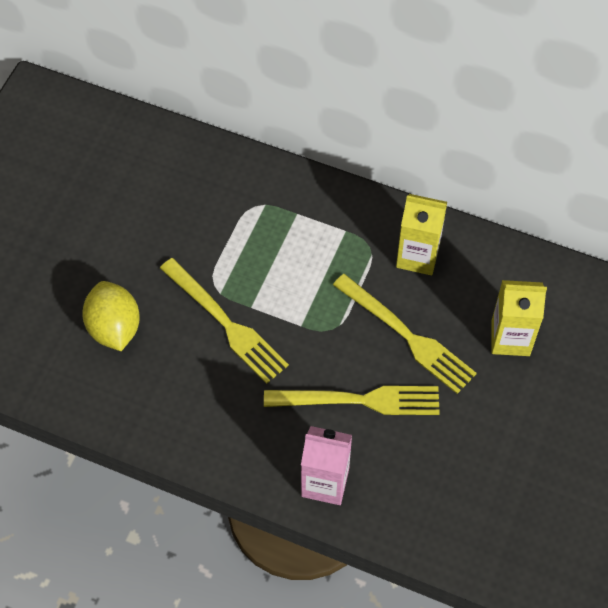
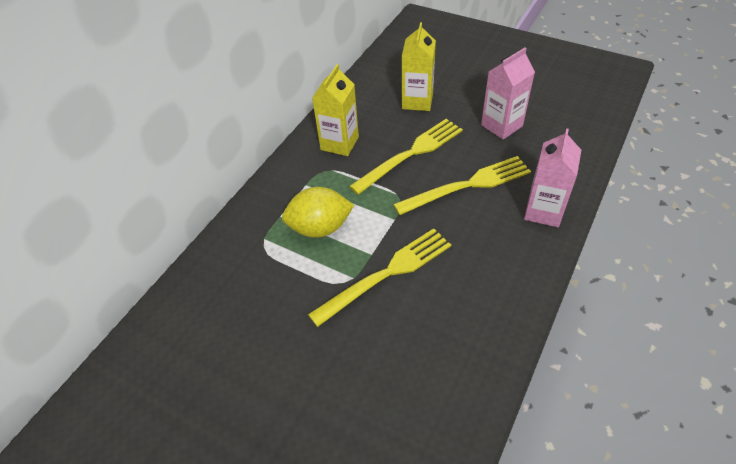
camera: 80 degrees left, 10 degrees down
(114, 328) = (381, 374): yellow lemon -> yellow lemon (320, 228)
(359, 400) = (468, 185): yellow fork -> yellow fork turned 60 degrees clockwise
(473, 441) = (501, 125): none -> pink carton

